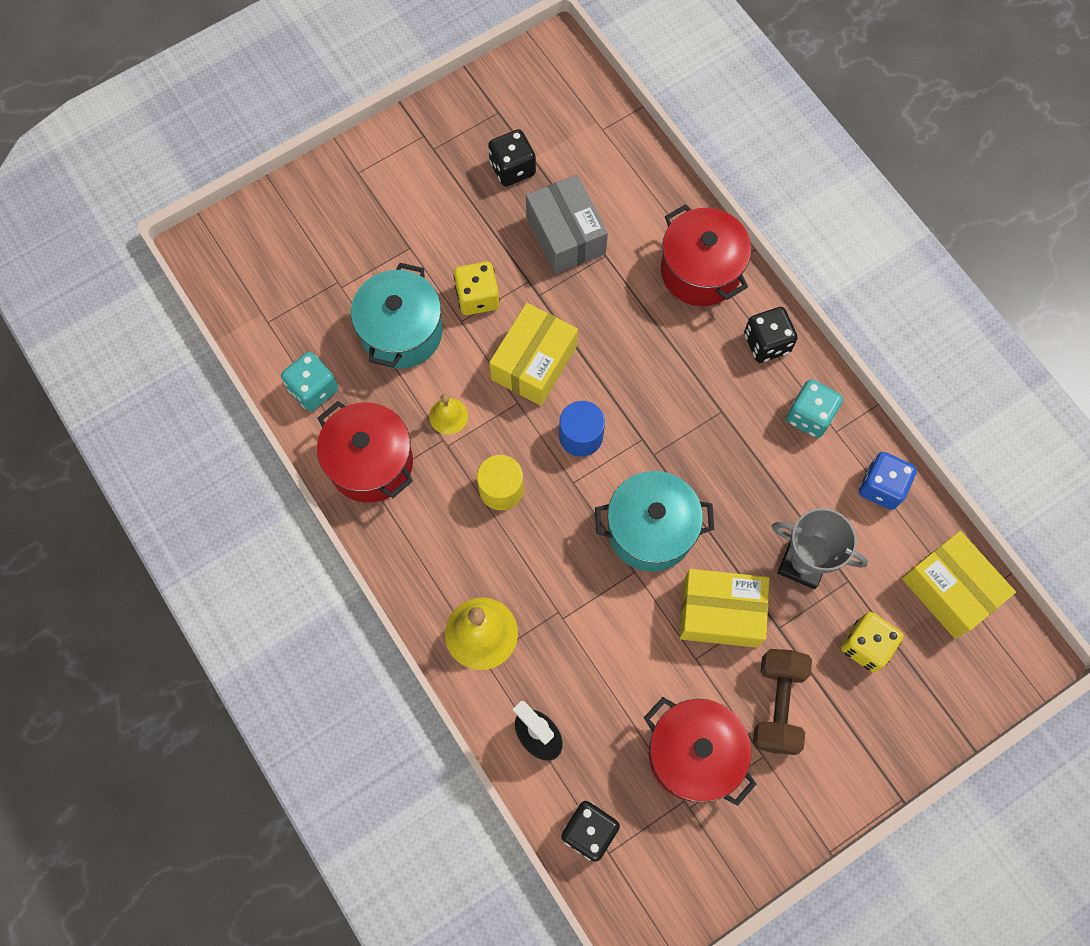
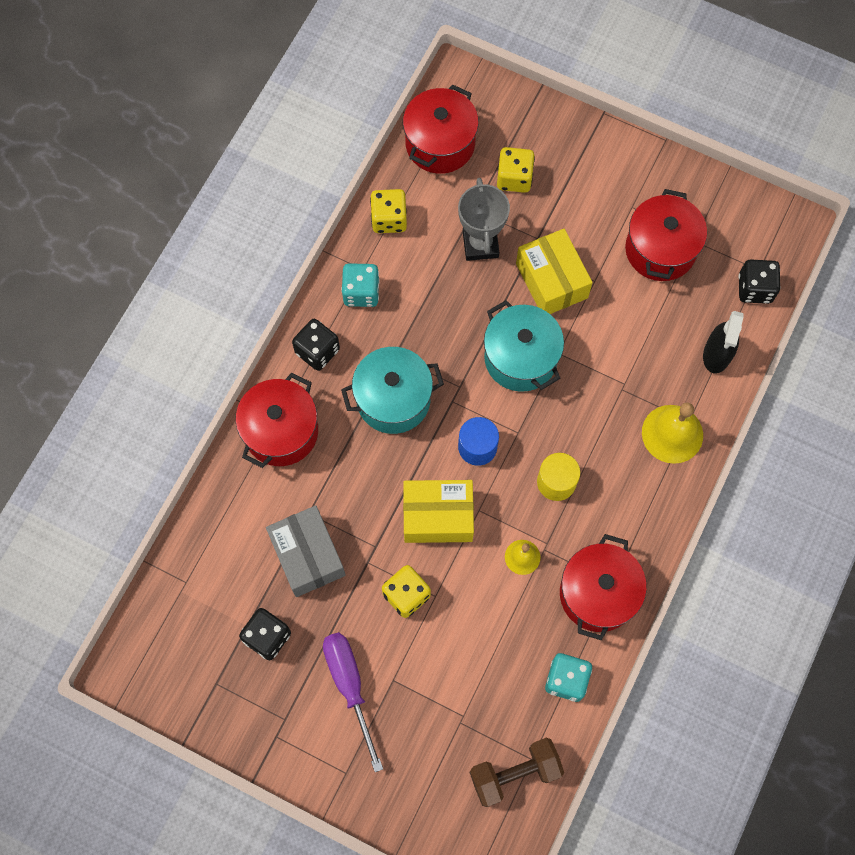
camera: 120 degrees left, 0 degrees up
(401, 332) = (474, 638): turquoise pot -> turquoise pot (393, 399)
(428, 211) = (349, 685): none -> purple screwdriver
(565, 235) = (308, 556): grey box -> grey box turned 60 degrees counterclockwise
(777, 704) = (591, 214): brown dumbbell -> brown dumbbell (515, 773)
(881, 487) = (389, 219): blue dice -> yellow dice
(949, 590) = (440, 144): yellow box -> red pot

